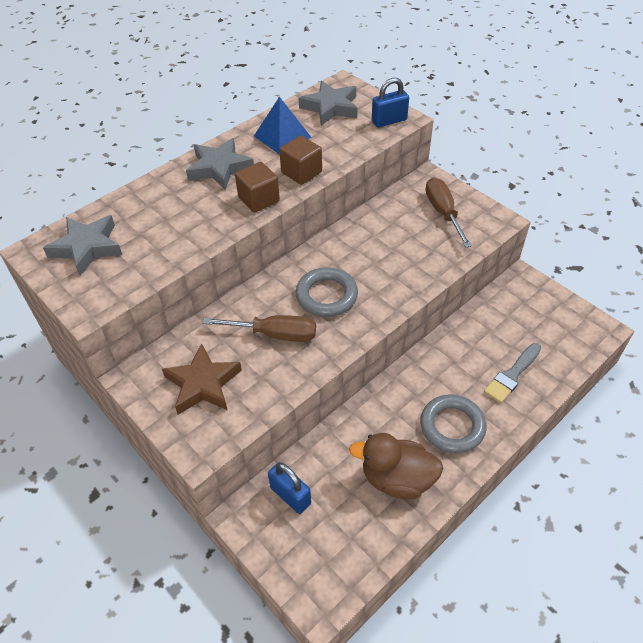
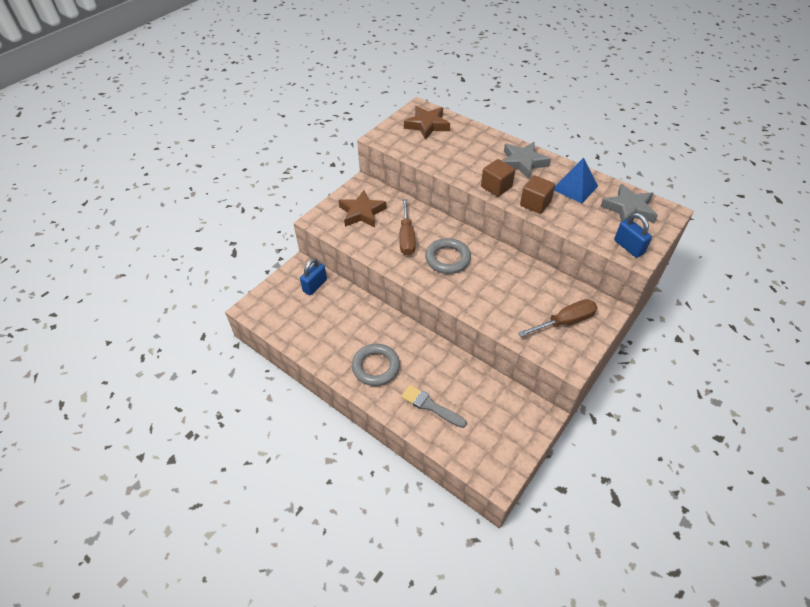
camera: 80 degrees right, 0 degrees up
(87, 247) = (427, 125): grey star -> brown star
(397, 479) = (331, 337): brown duck -> none

